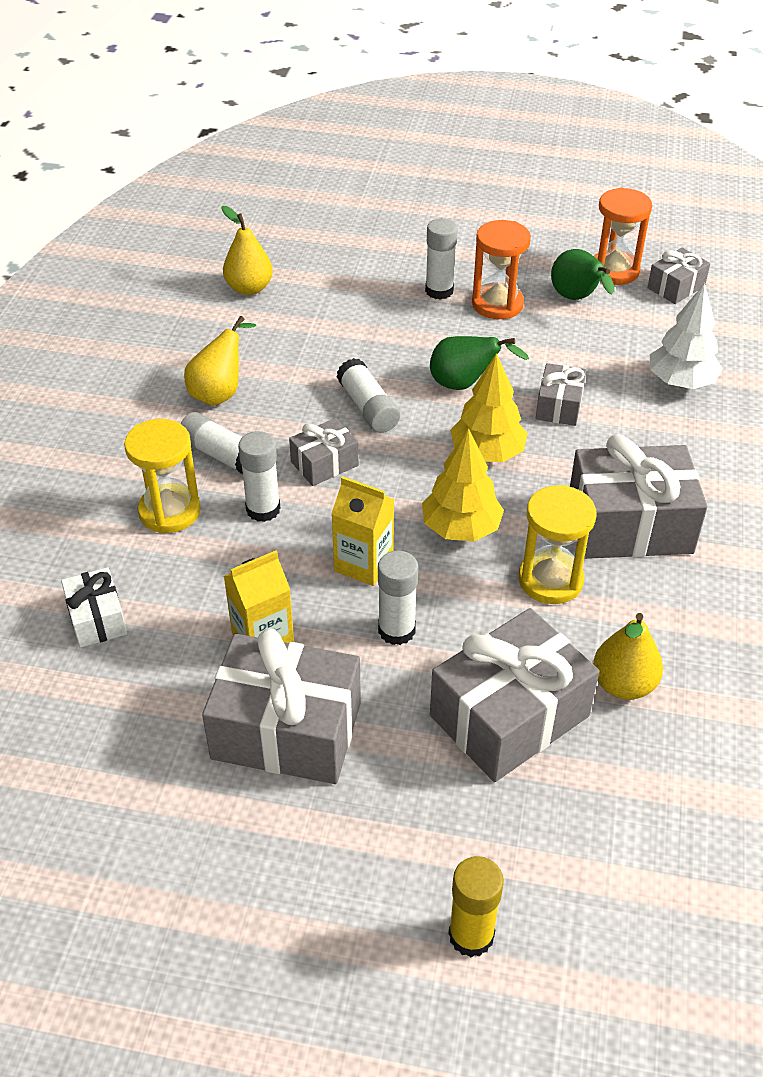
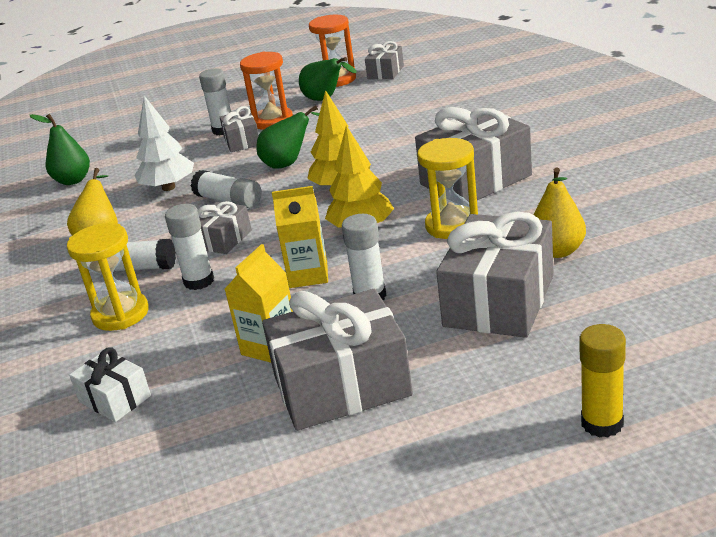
camera: 25 degrees left, 15 degrees down
(249, 288) = (73, 180): yellow pear -> green pear
(559, 406) = (367, 148): grey gift -> grey gift (242, 141)
(681, 382) = (435, 108): white tree -> white tree (168, 187)

